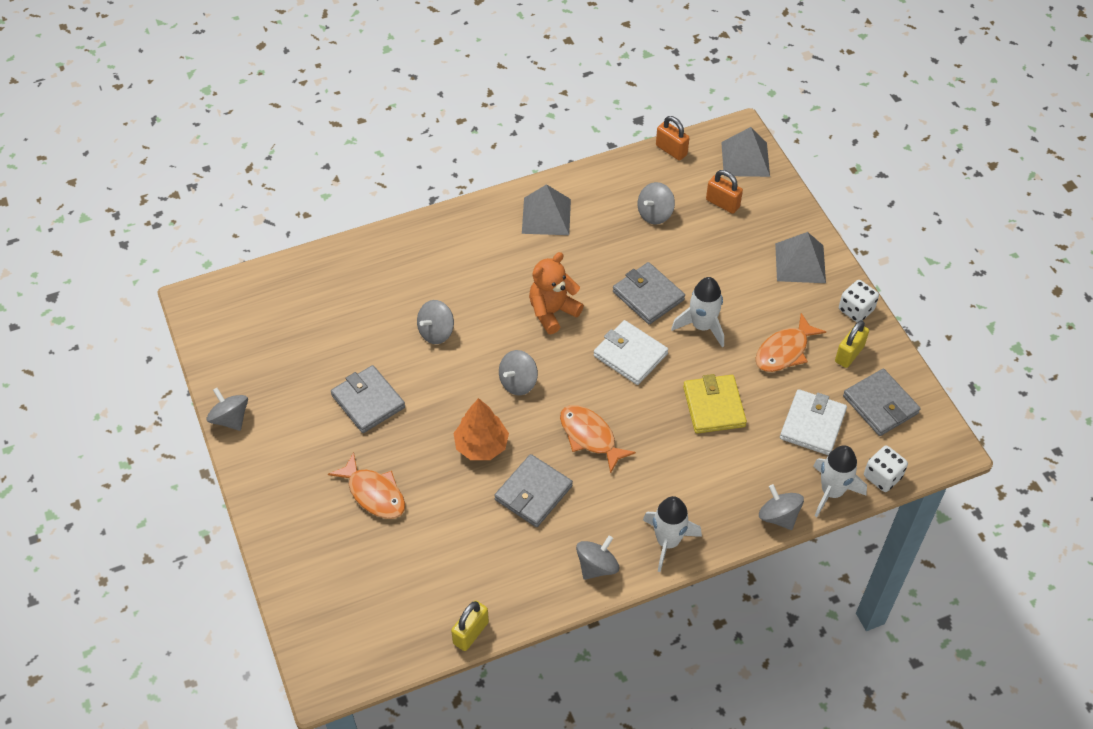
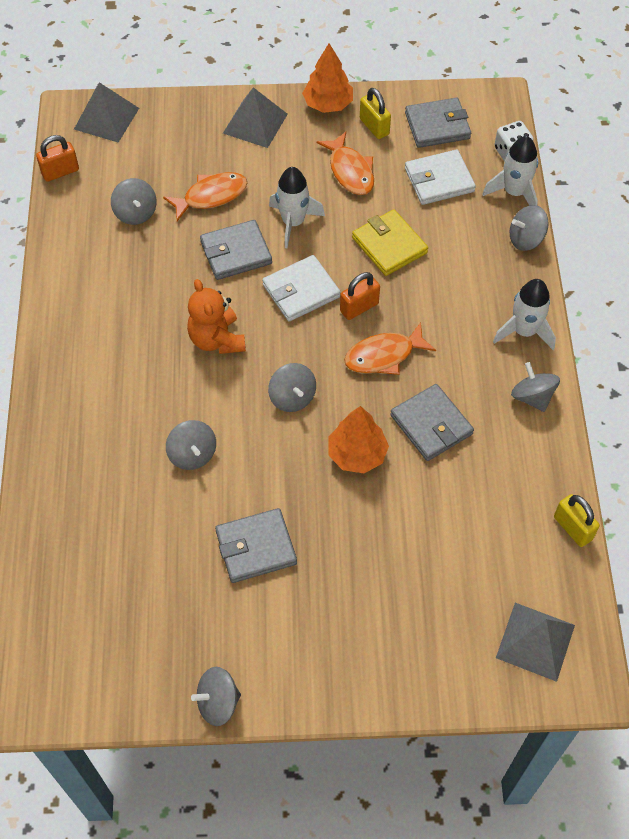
camera: 70 degrees left, 5 degrees up
(374, 493) = (378, 573): orange fish -> orange fish (211, 196)
(546, 216) = (87, 305): grey pyramid -> grey pyramid (535, 641)
(714, 406) = (389, 245): yellow wallet -> yellow wallet turned 45 degrees clockwise
(722, 203) = (152, 155): orange padlock -> orange padlock (359, 307)
(812, 424) = (439, 180): white wallet -> white wallet turned 60 degrees counterclockwise
(856, 310) = (328, 104): white dice -> orange tree

